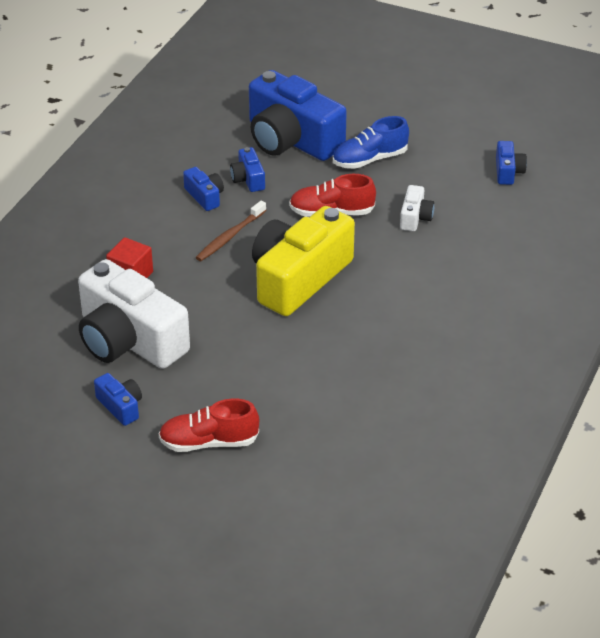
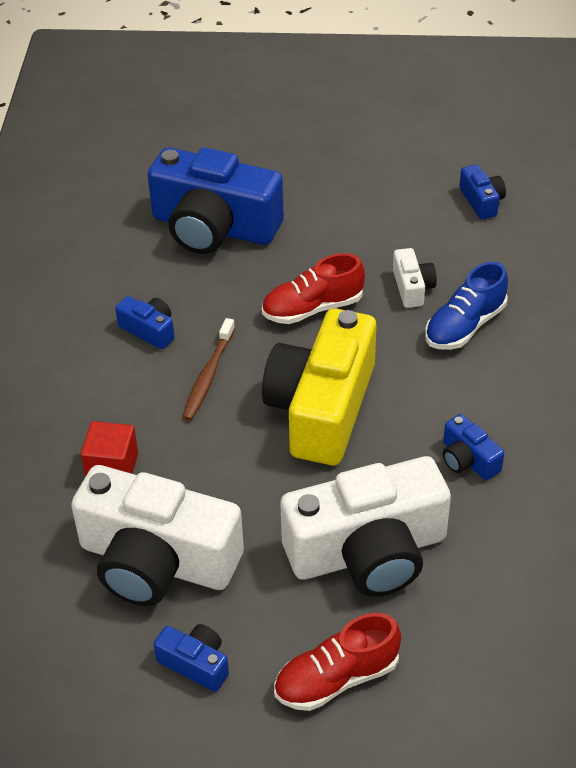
camera: 20 degrees left, 5 degrees up
(248, 179) = (190, 292): blue camera -> blue camera (468, 459)
(276, 375) = (368, 551): none -> white camera
(369, 159) = (319, 228): blue shoe -> blue shoe (464, 326)

